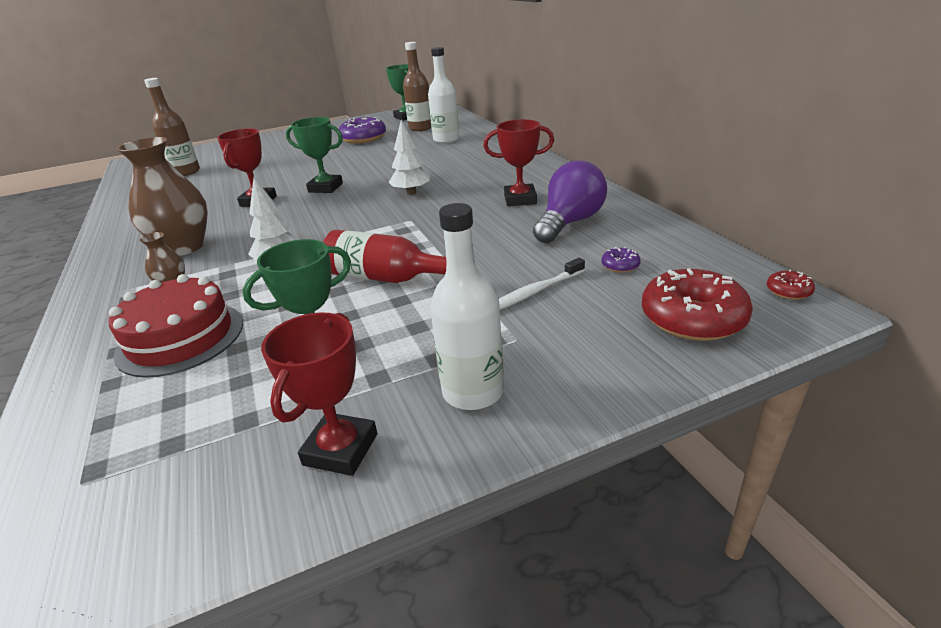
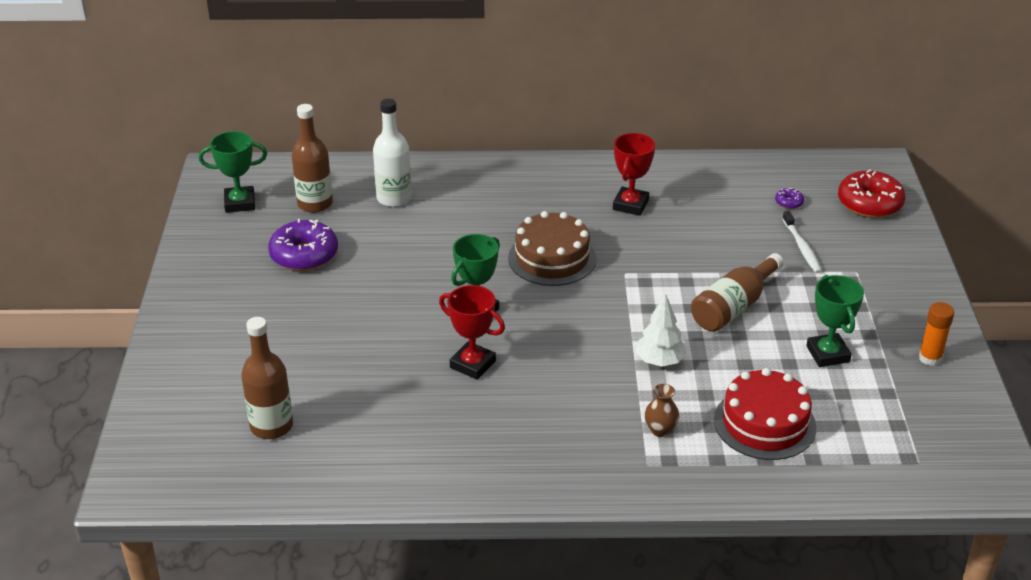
camera: 70 degrees left, 5 degrees up
(184, 247) = (569, 424): brown vase -> none
(341, 449) = (930, 358): red trophy -> orange glue stick
(387, 278) = (734, 307): red bottle -> brown bottle
(411, 192) = (552, 258): white tree -> brown cake
(473, 391) = (900, 301): white bottle -> none
(569, 223) = (701, 198): purple light bulb -> none
(788, 291) = (860, 161): red donut -> none

